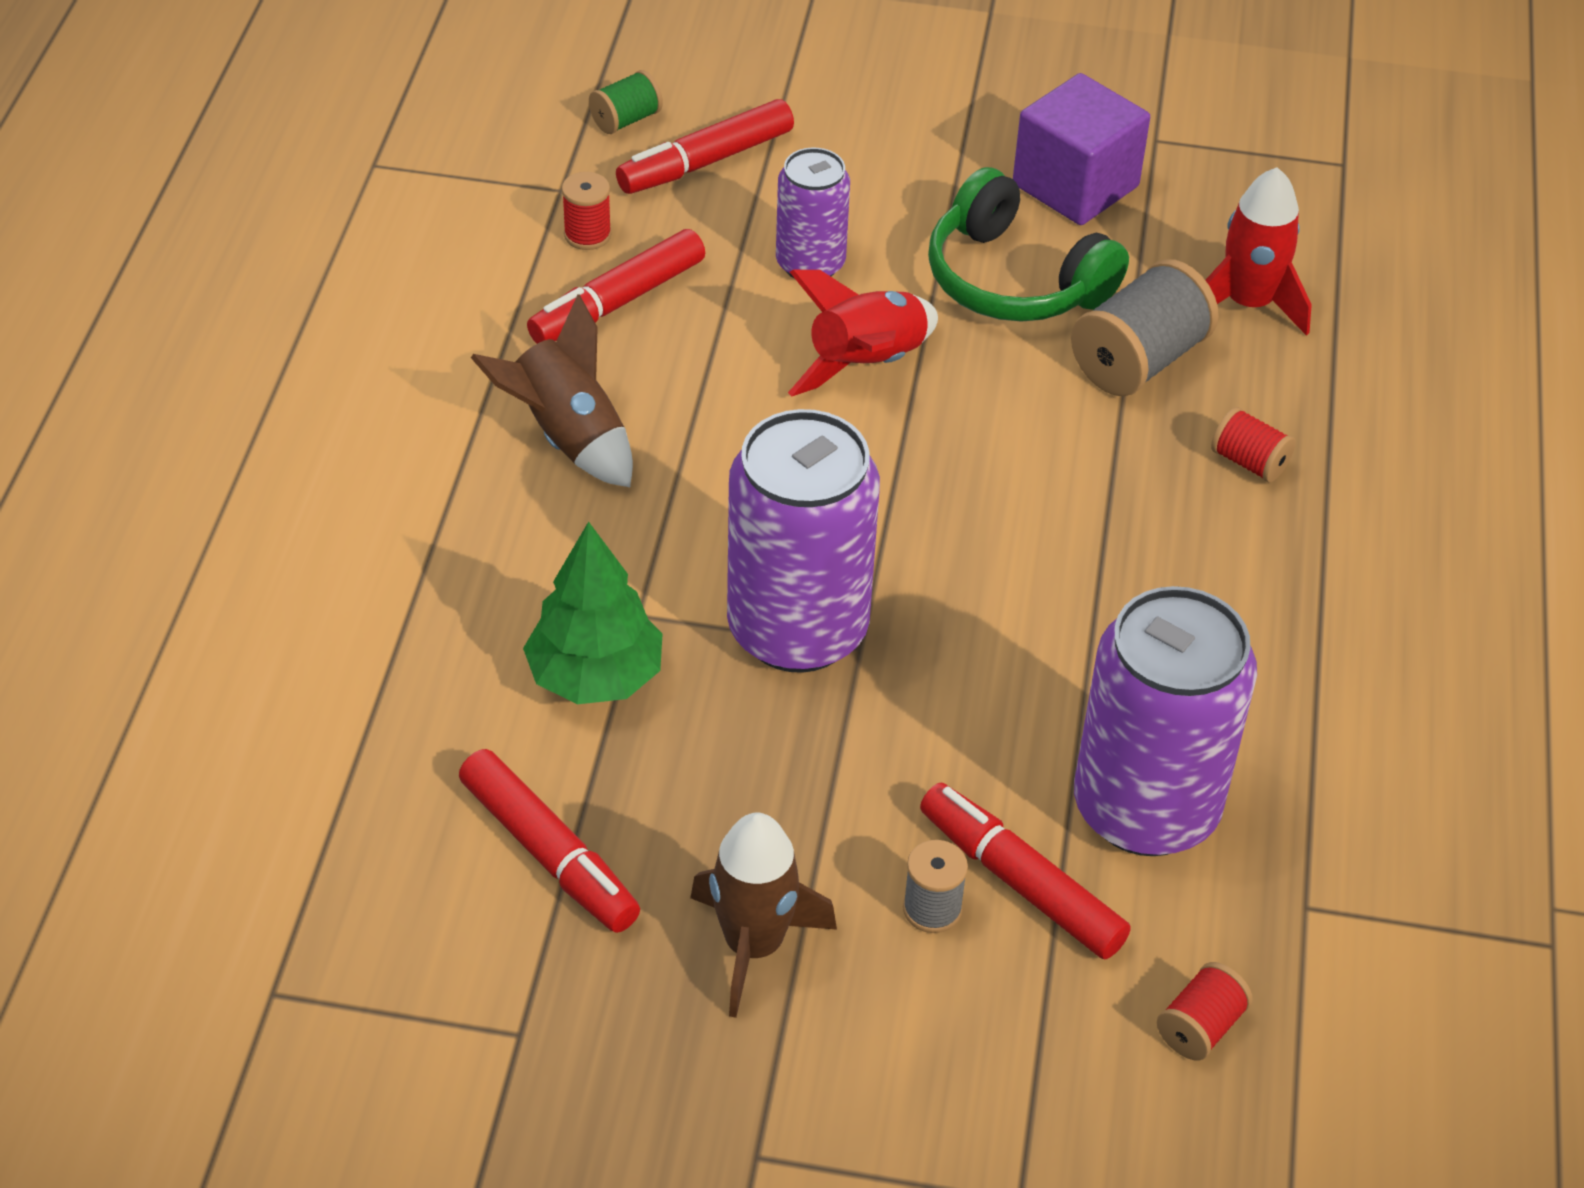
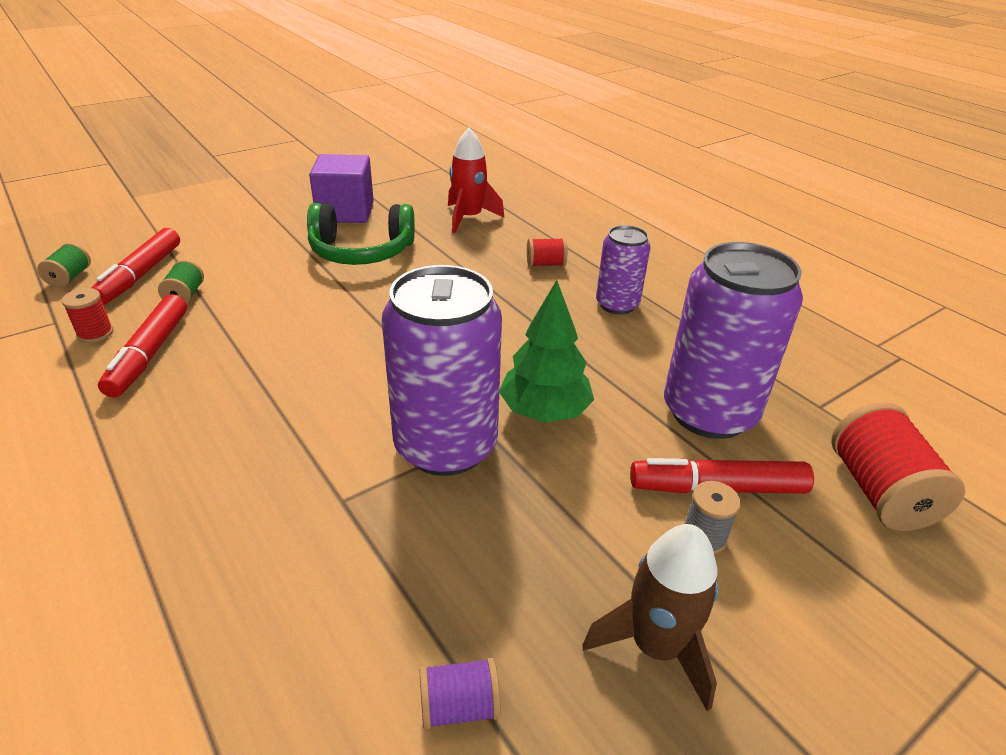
camera: 45 degrees left, 10 degrees down
(549, 854) = (459, 706): red marker -> purple spool
(567, 437) = (185, 434): brown rocket -> none
(595, 677) = (355, 557): green tree -> green tree (544, 411)
(726, 230) = (185, 296): none -> green spool
(810, 264) = (250, 288): purple can -> purple can (617, 305)
(867, 364) = (331, 312): red rocket -> none
(1139, 360) = (453, 253): grey spool -> none
(1200, 1027) = (879, 491): red spool -> red spool, size x1.86

